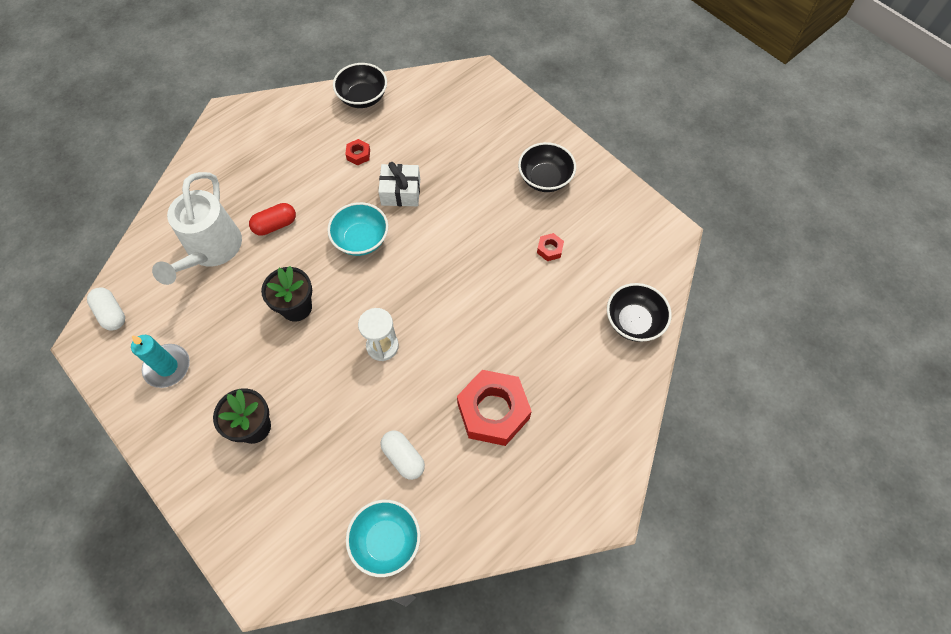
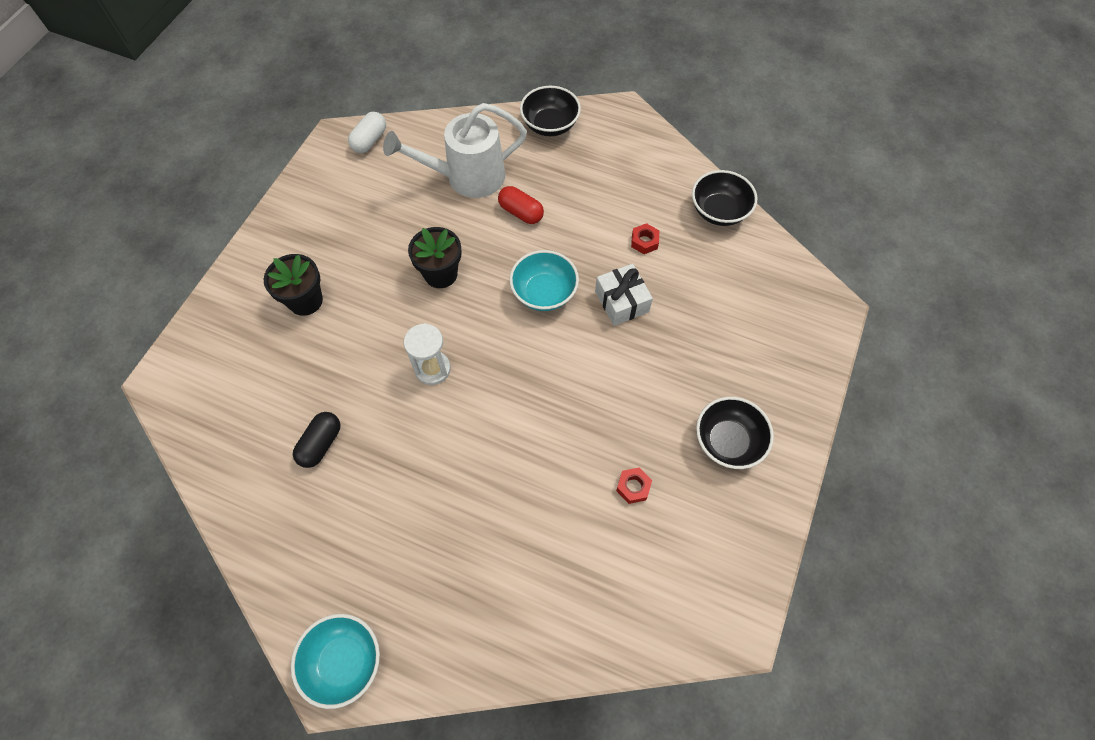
camera: 65 degrees right, 0 degrees up
(167, 367) = (337, 206): turquoise candle -> none
(386, 541) = (232, 467): turquoise bowl -> turquoise bowl (344, 661)
(403, 458) = (321, 444): white capsule -> black capsule
(493, 411) = (404, 510): red nut -> none
(633, 321) = (585, 626): black bowl -> black bowl (550, 125)

